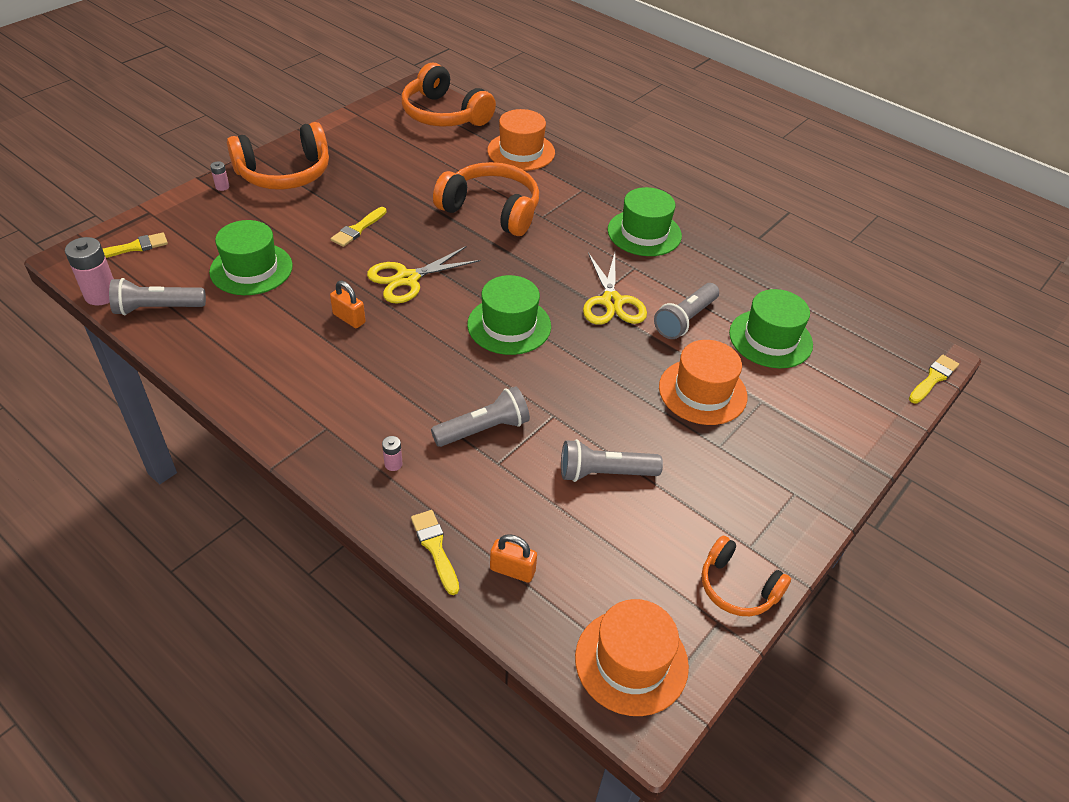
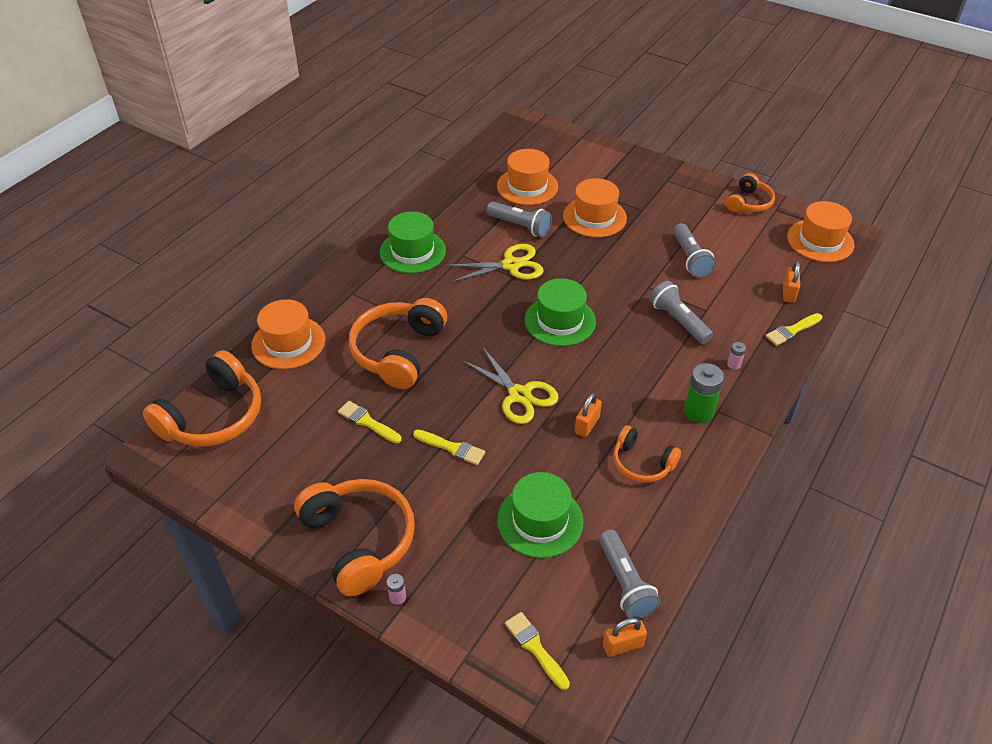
camera: 95 degrees left, 0 degrees up
(101, 295) = (622, 645): pink battery -> orange padlock
(282, 348) = (642, 463): none -> orange headphones
(331, 410) = (698, 412): none -> green battery
(770, 339) = (527, 186): green hat -> orange hat
(933, 378) = (542, 122): yellow brush -> yellow brush (367, 422)

